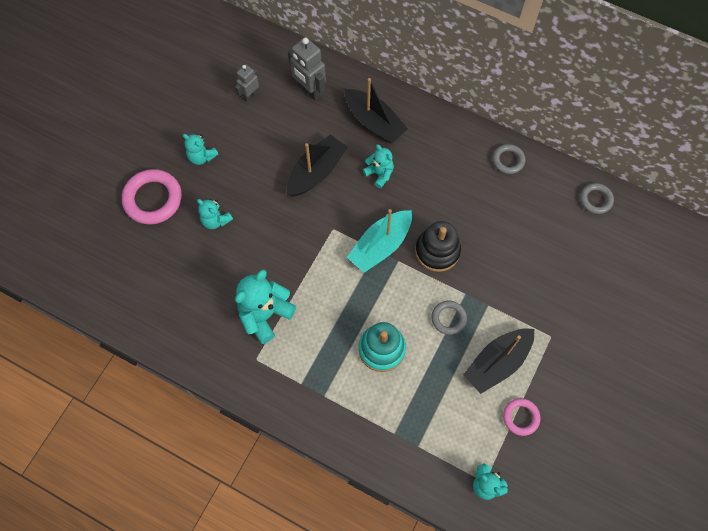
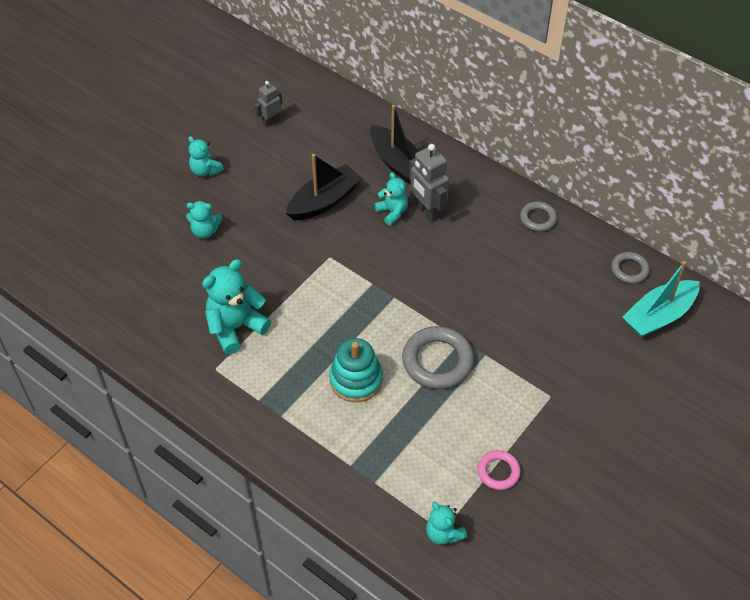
camera: 10 degrees right, 15 degrees down
(153, 199) = (144, 202): pink ring -> none
(216, 220) = (205, 231): turquoise teddy bear -> turquoise teddy bear turned 45 degrees counterclockwise
(309, 91) = (335, 125): grey robot -> grey robot (427, 211)
(380, 246) = (378, 280): turquoise boat -> turquoise boat (659, 316)
(437, 251) = (439, 294): black stacking toy -> none
(448, 318) = (437, 361): grey ring -> grey ring, size x1.77
(497, 362) = (483, 413): black boat -> none

